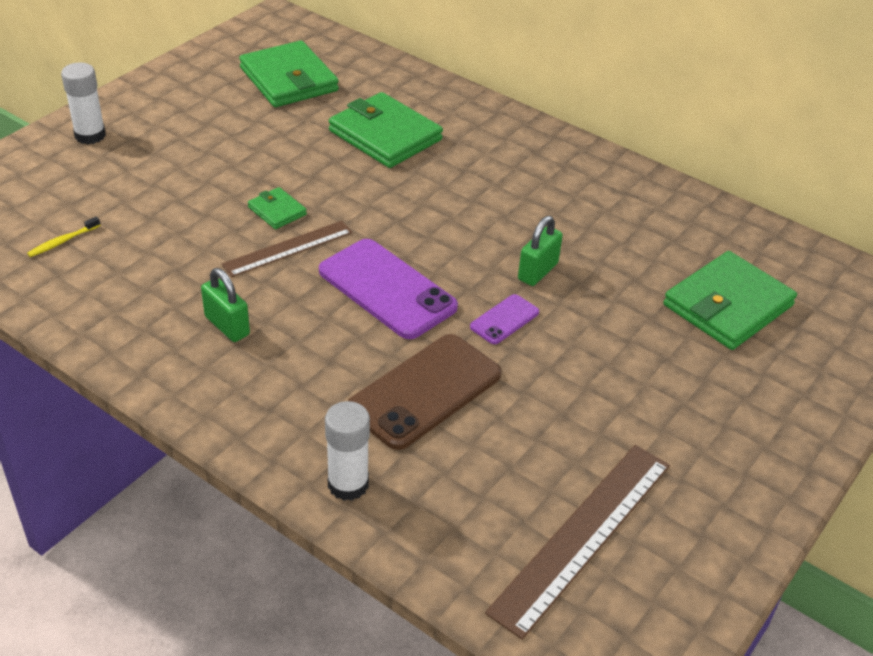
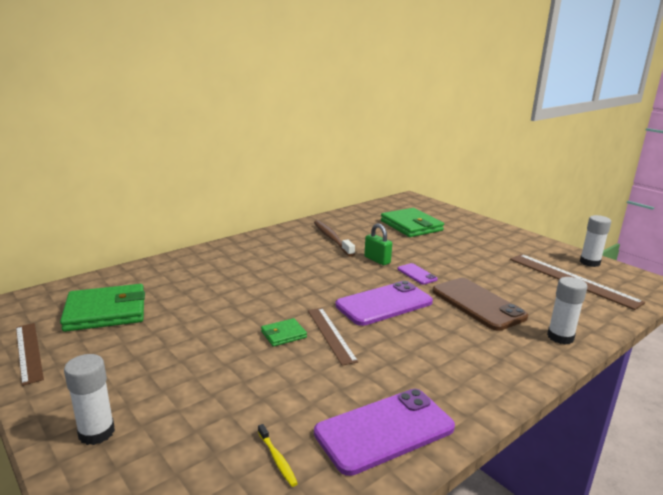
camera: 75 degrees left, 20 degrees down
(109, 307) = (384, 430): none -> purple phone
(201, 62) = (29, 352): none -> brown ruler
(227, 326) = (415, 369): green padlock -> none
(385, 135) = (215, 284): green wallet -> none
(598, 214) = (332, 238): none -> brown toothbrush
(693, 583) = (589, 262): none -> white glue stick

